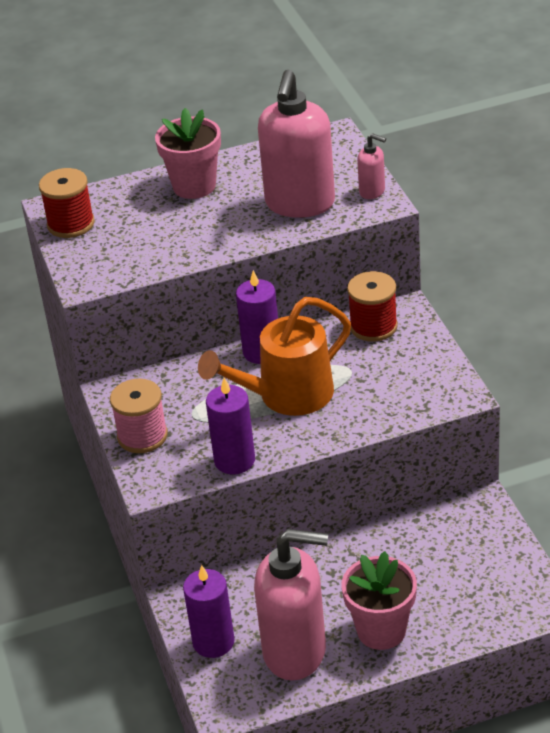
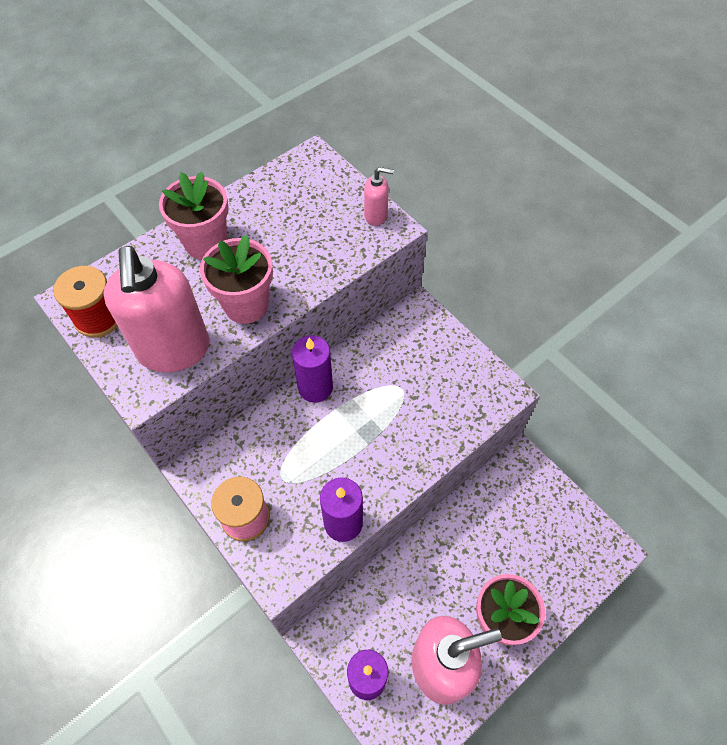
camera: 25 degrees left, 20 degrees up
(208, 238) = (246, 305): none -> pink flower pot
(286, 396) = (358, 433): orange watering can -> none
(300, 204) = (316, 244): pink soap dispenser -> pink soap dispenser (174, 350)
(373, 326) = (400, 335): red spool -> none

